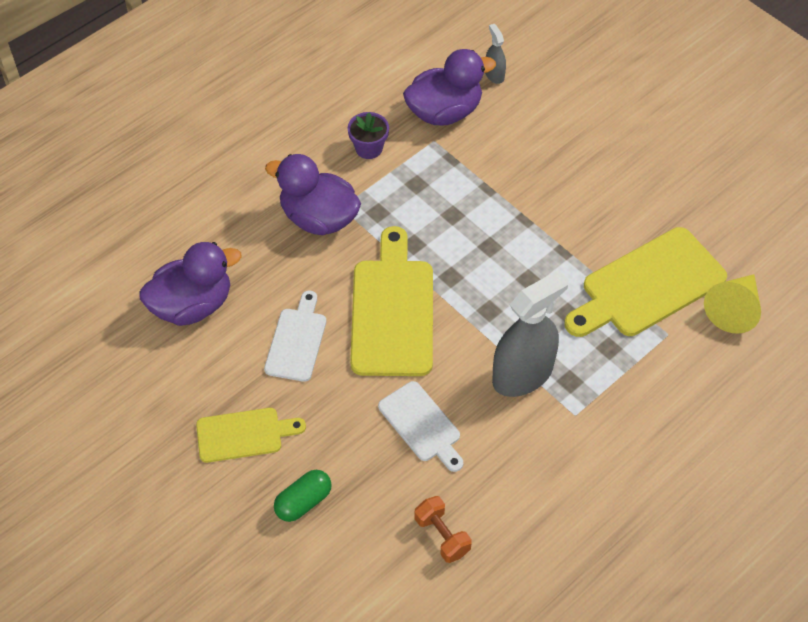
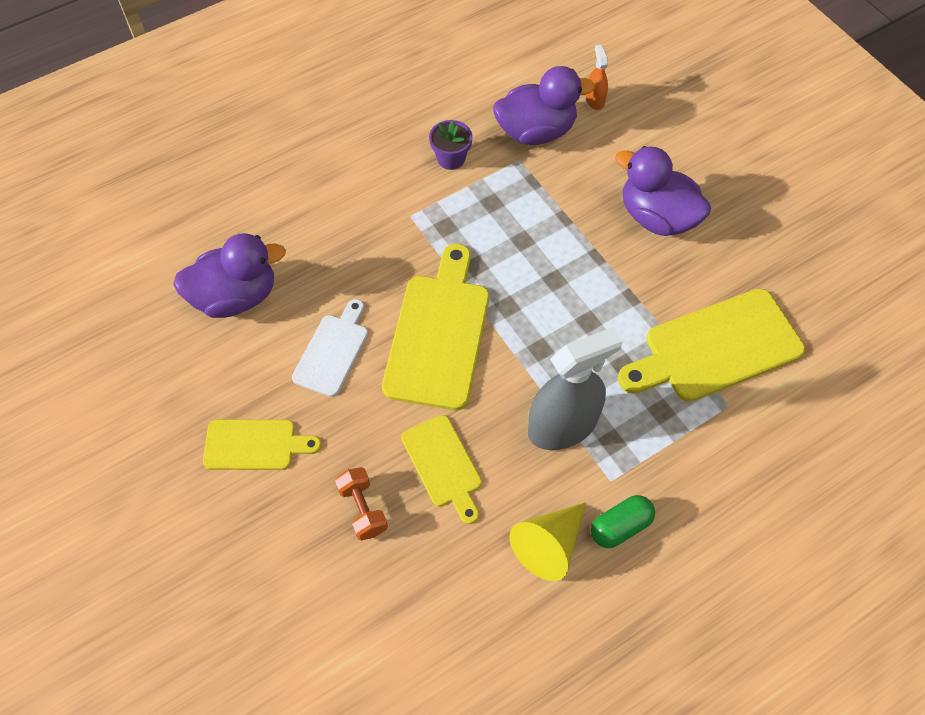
camera: 10 degrees right, 5 degrees up
(303, 502) = (300, 531): green capsule -> green capsule (620, 526)
(318, 218) = (384, 224): purple duck -> purple duck (657, 217)
(421, 425) = (443, 465): white cutting board -> yellow cutting board
(442, 536) = (439, 596): orange dumbbell -> orange dumbbell (363, 509)
(494, 75) = (595, 100): grey spray bottle -> orange spray bottle
(734, 309) = (806, 389): yellow cone -> yellow cone (549, 545)

